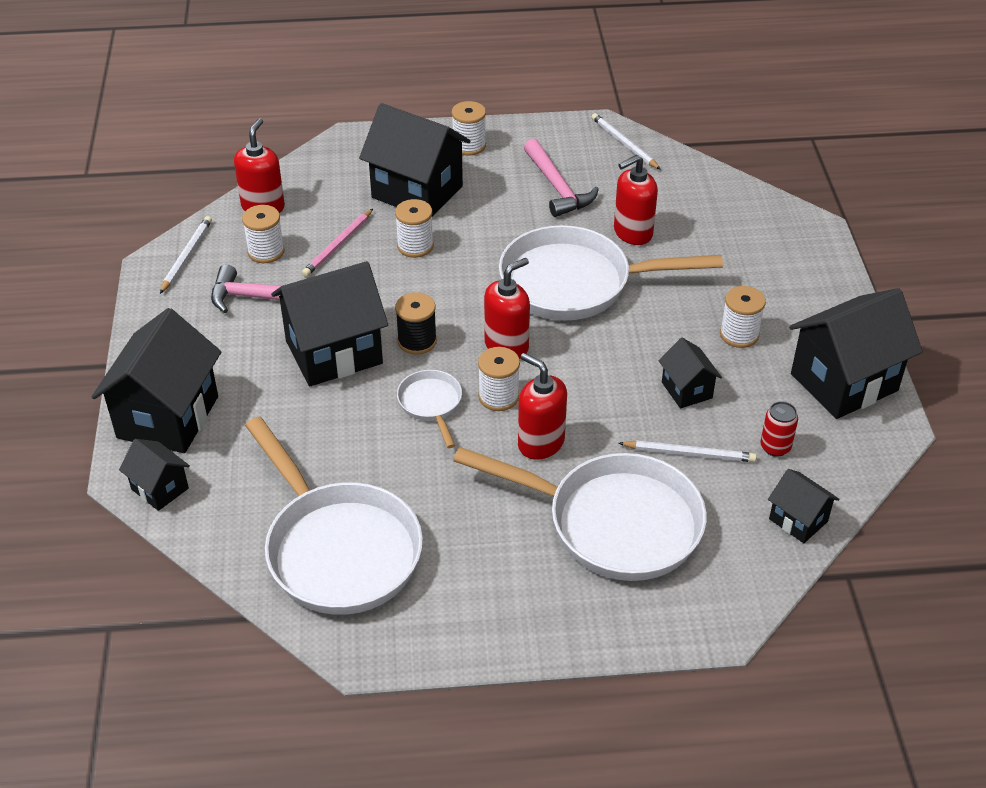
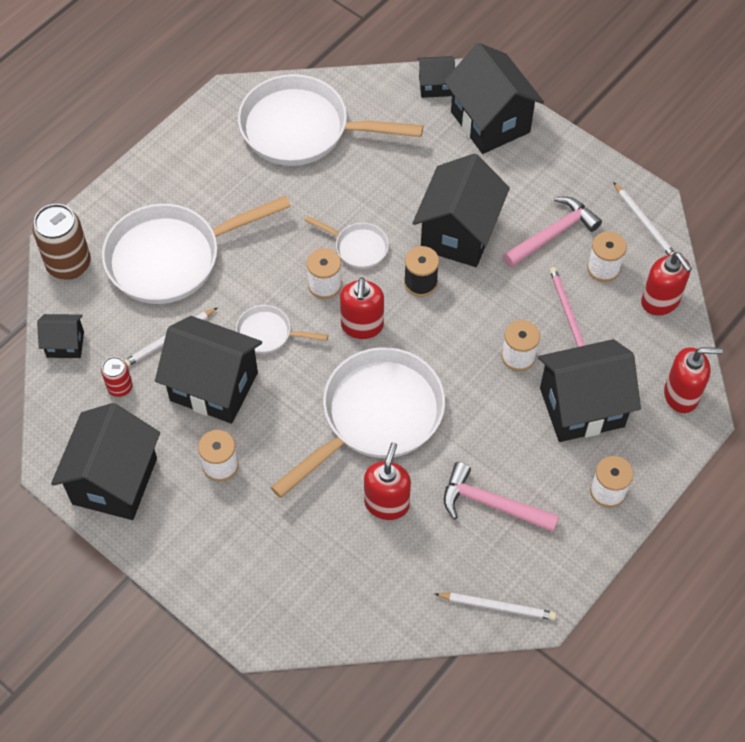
camera: 135 degrees right, 15 degrees up
(540, 443) = (265, 274): red soap dispenser -> red soap dispenser (681, 395)
(593, 395) = (268, 333): none -> white pan
(686, 390) = (214, 386): black house -> black house, size x1.99
(728, 596) = (69, 264): none -> brown can

